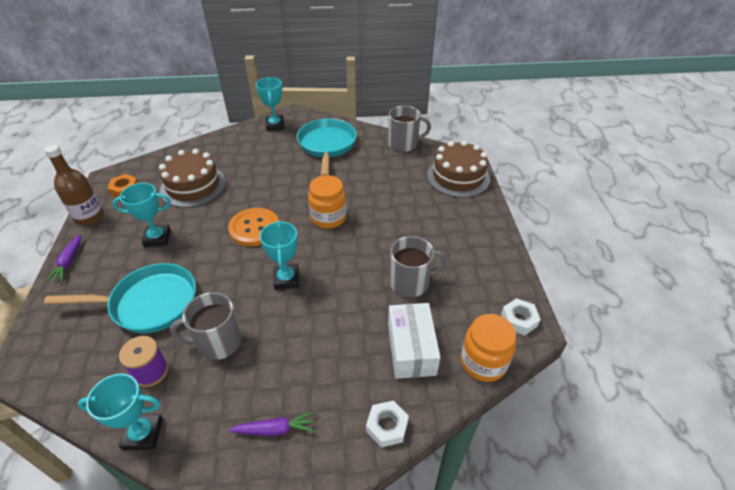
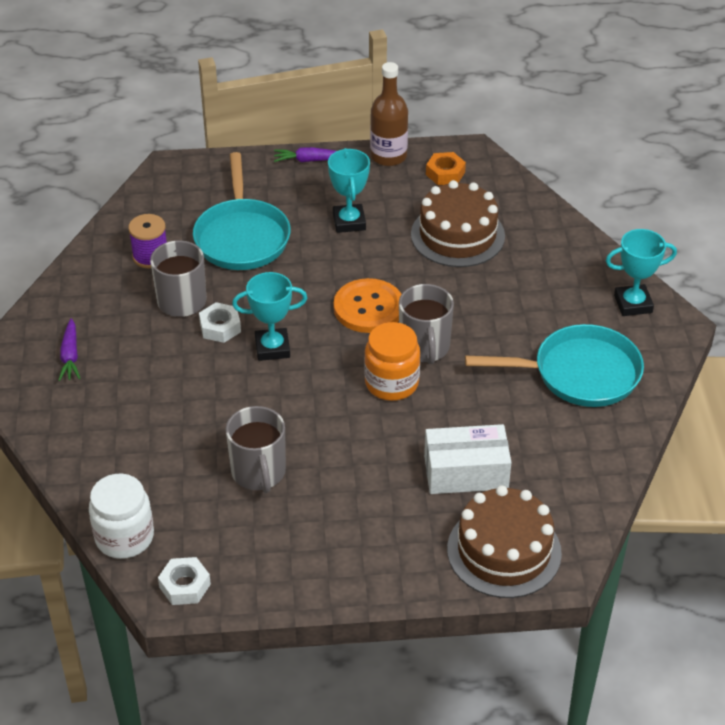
camera: 90 degrees right, 0 degrees up
(143, 434) = (82, 265): turquoise trophy -> none
(387, 426) = (58, 443): white nut -> white nut (220, 327)
(404, 144) = (598, 479): grey mug -> grey mug (424, 347)
(411, 349) = (152, 468): white box -> white box (466, 472)
(483, 362) = (124, 537): orange jar -> white jar

